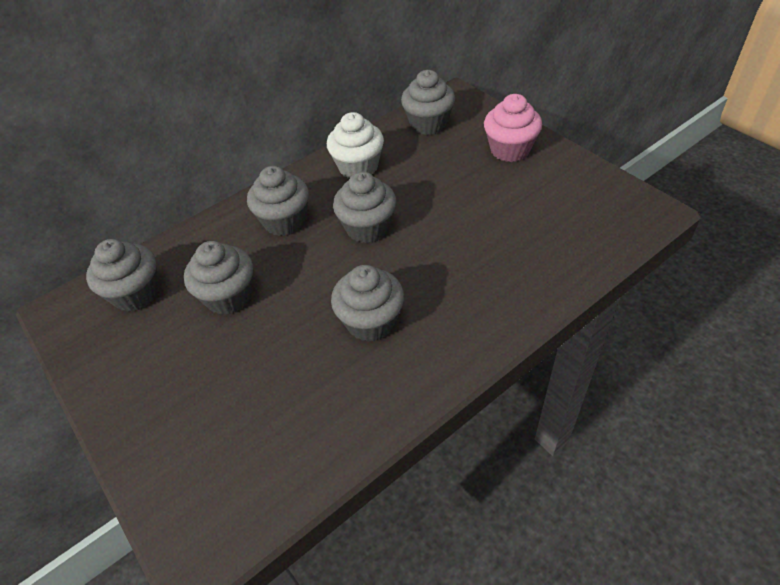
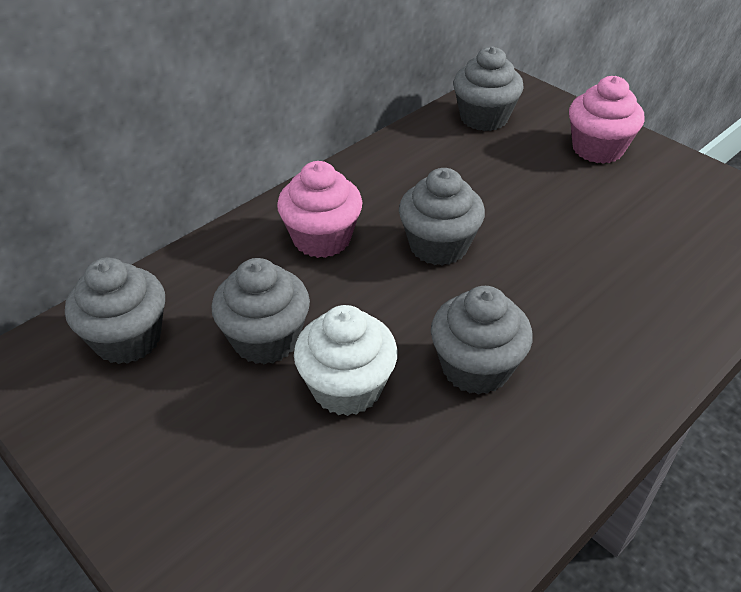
camera: 10 degrees left, 5 degrees down
(284, 221) = (322, 239): grey cupcake -> pink cupcake
(358, 167) = (405, 170): white cupcake -> white cupcake (347, 387)

